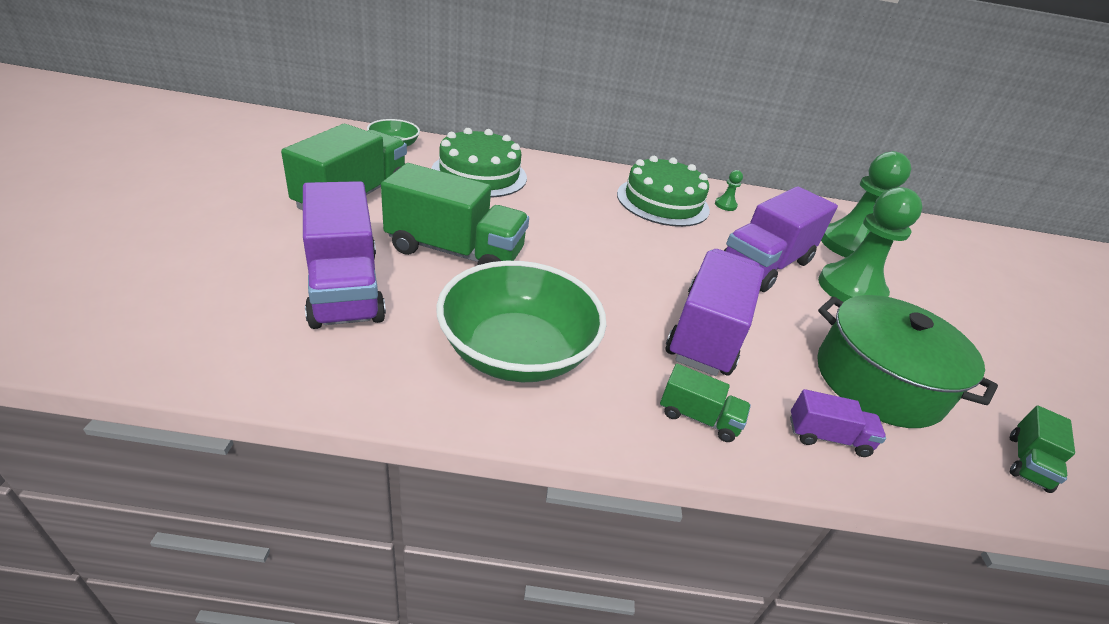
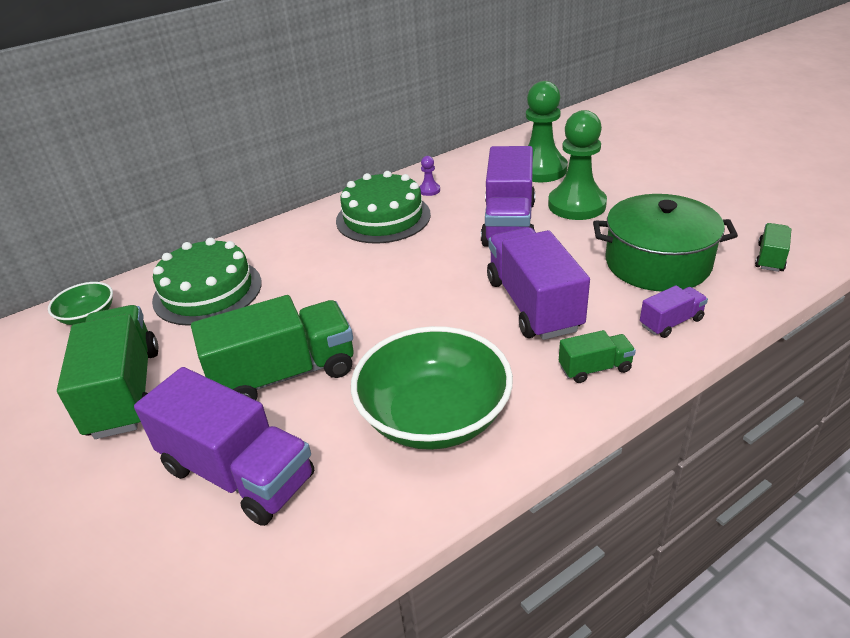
camera: 30 degrees left, 0 degrees up
(725, 205) = (429, 190): green pawn -> purple pawn
(1027, 462) = (770, 258): green truck -> green truck turned 150 degrees counterclockwise

